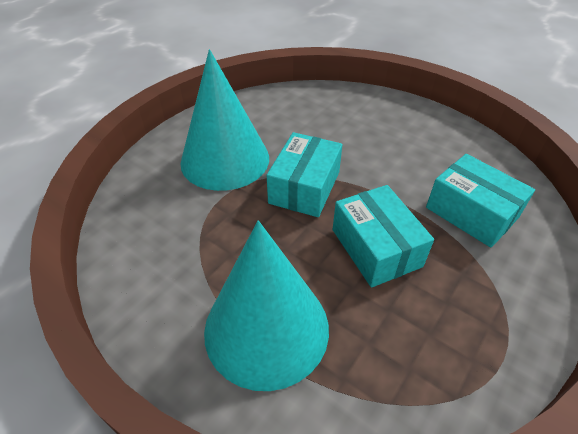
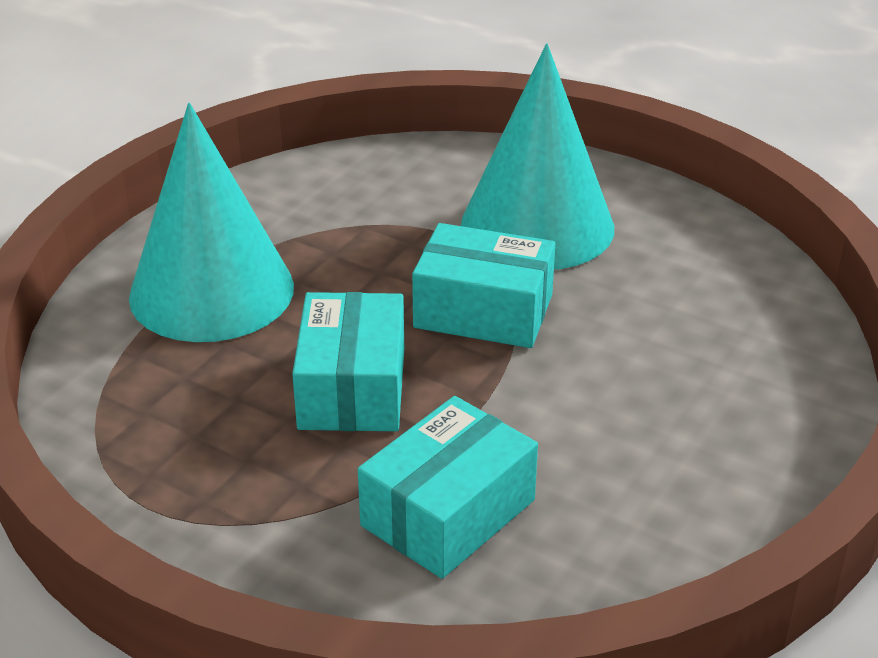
camera: 85 degrees right, 10 degrees down
(376, 248) = (352, 388): turquoise box -> turquoise box turned 60 degrees counterclockwise

